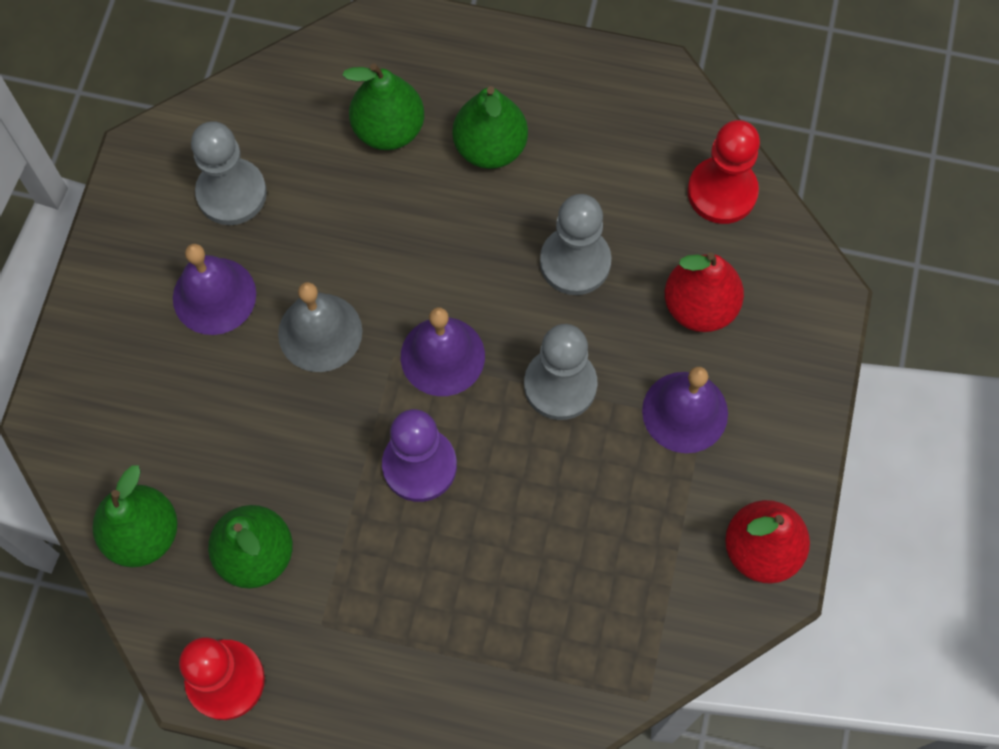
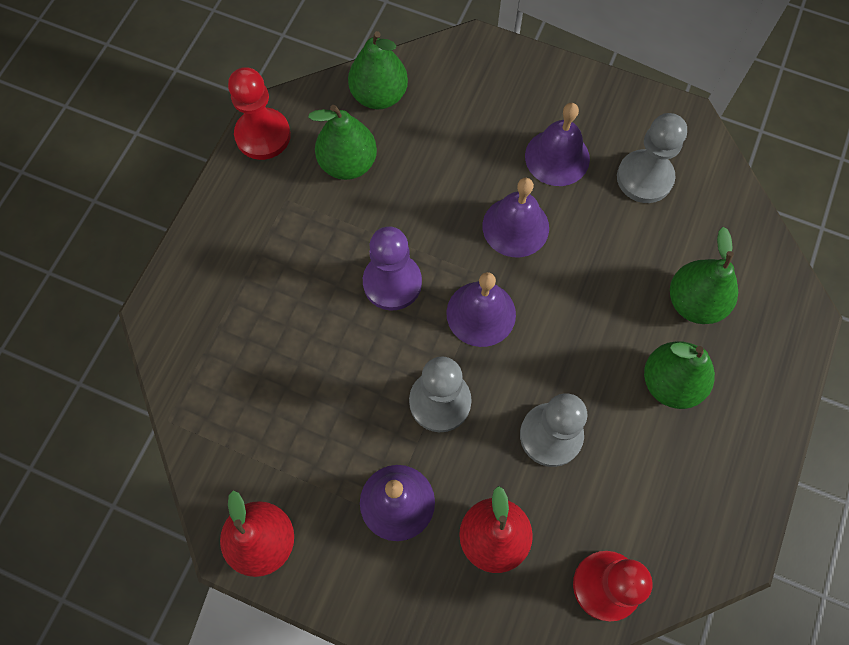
camera: 100 degrees right, 0 degrees up
(320, 332) = (515, 226): grey bell -> purple bell

